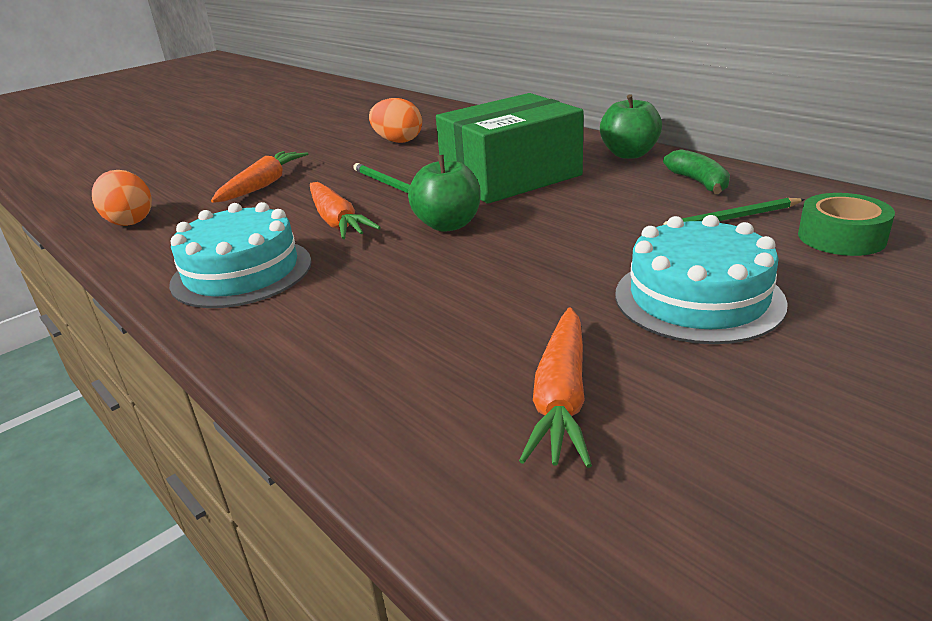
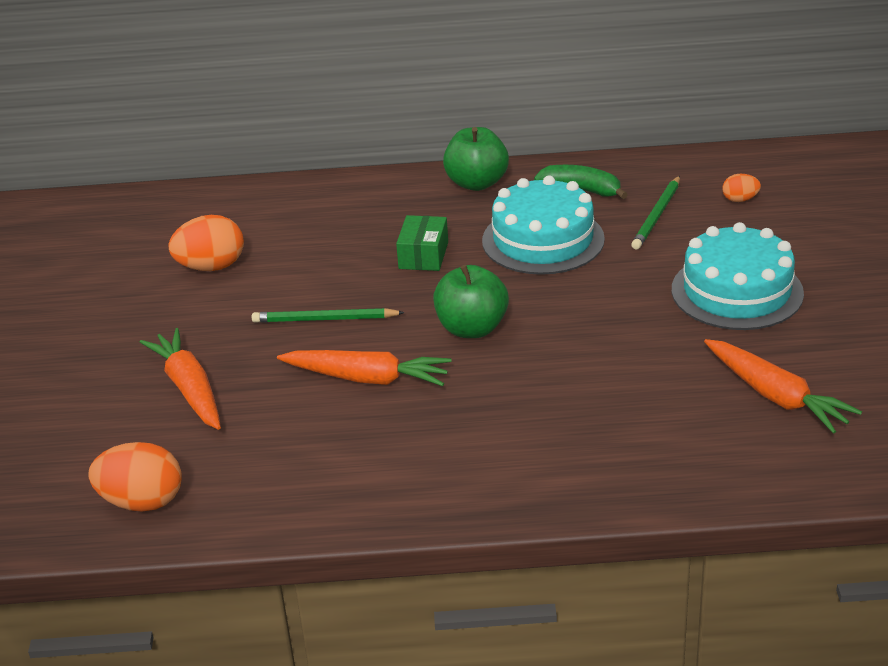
camera: 50 degrees left, 5 degrees up
(242, 272) = (399, 464): turquoise cake -> turquoise cake (543, 240)
(511, 177) = (423, 255): green box -> green box, size x0.42
(841, 237) = (740, 199): green tape -> orange egg

